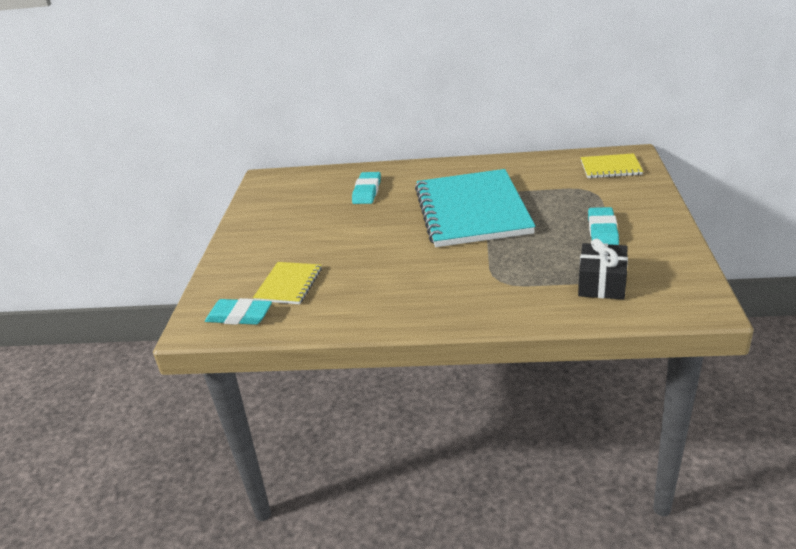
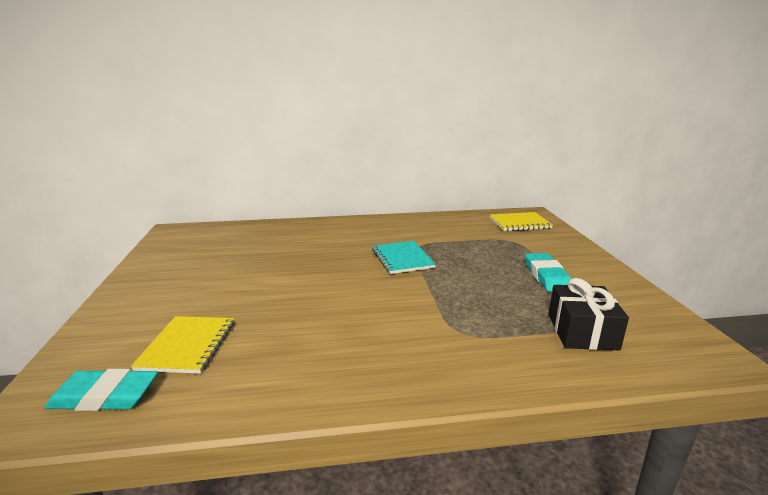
camera: 15 degrees left, 10 degrees down
(367, 191) = (285, 242): turquoise eraser -> none
(472, 210) = (402, 258): turquoise notebook -> turquoise notebook, size x0.46

